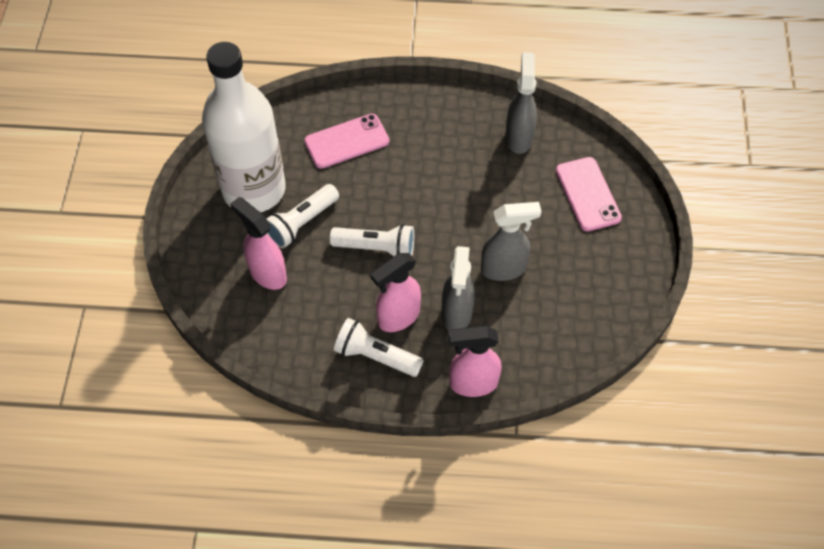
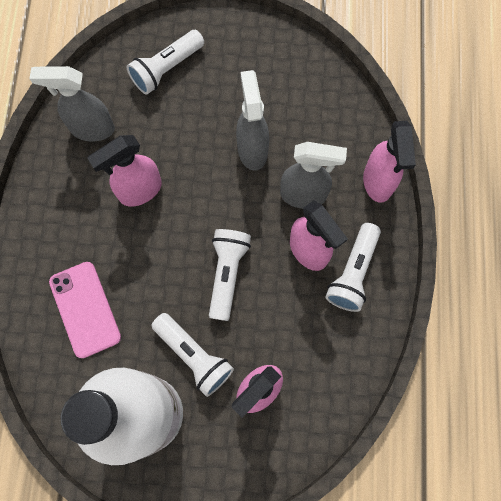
camera: 90 degrees left, 15 degrees up
(458, 177) = (139, 191): none -> pink spray bottle
(587, 194) = (166, 69): pink phone -> white flashlight

